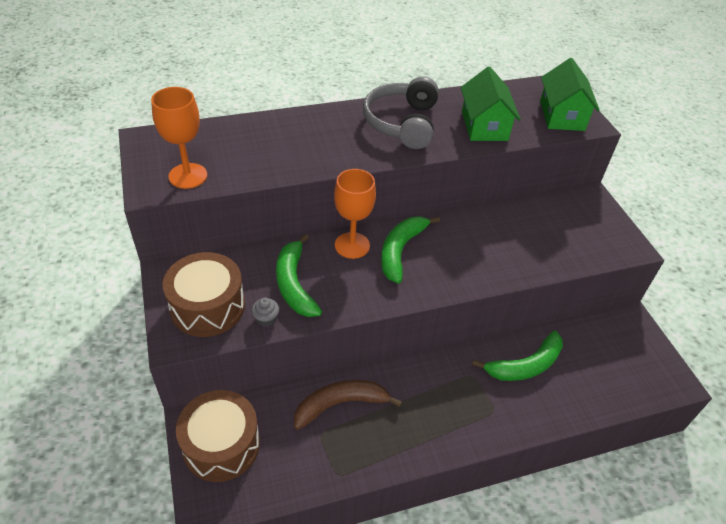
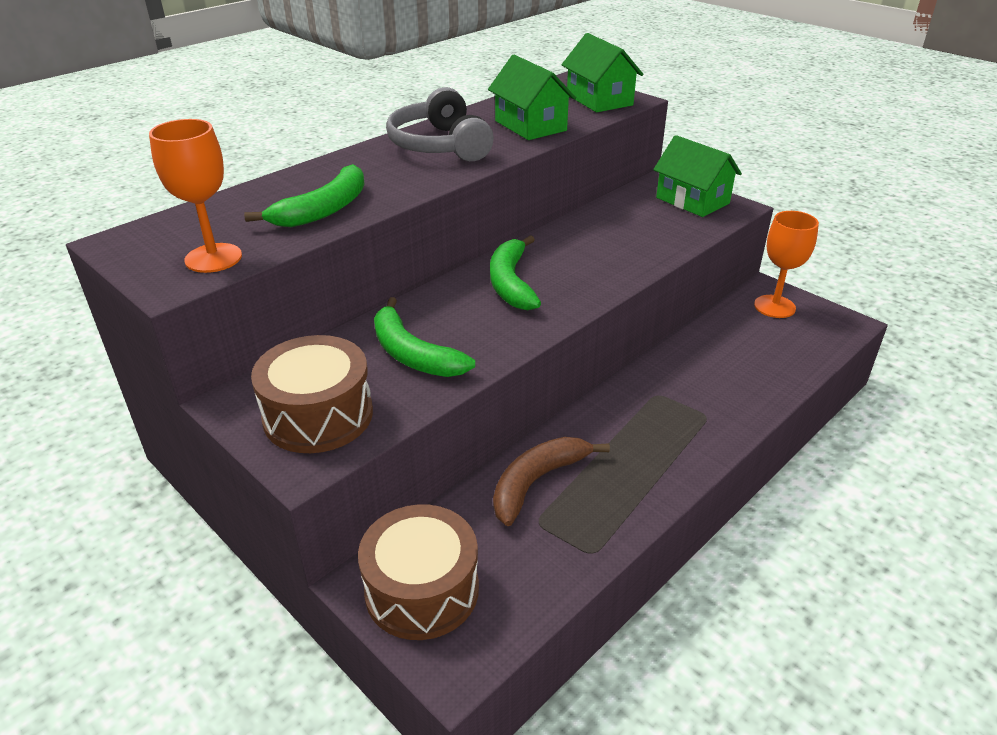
camera: 25 degrees left, 10 degrees down
(266, 319) = (407, 399): grey cupcake -> none
(352, 245) = (451, 296): orange goblet -> orange goblet (774, 306)
(525, 365) = (702, 364): green banana -> green banana (324, 210)
(599, 227) = (692, 200): none -> green house

